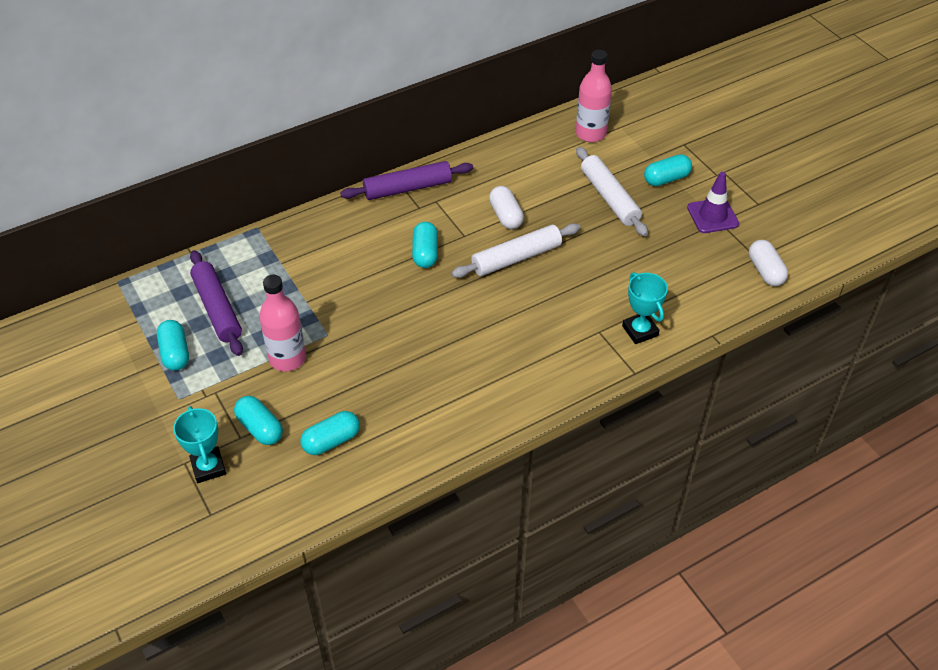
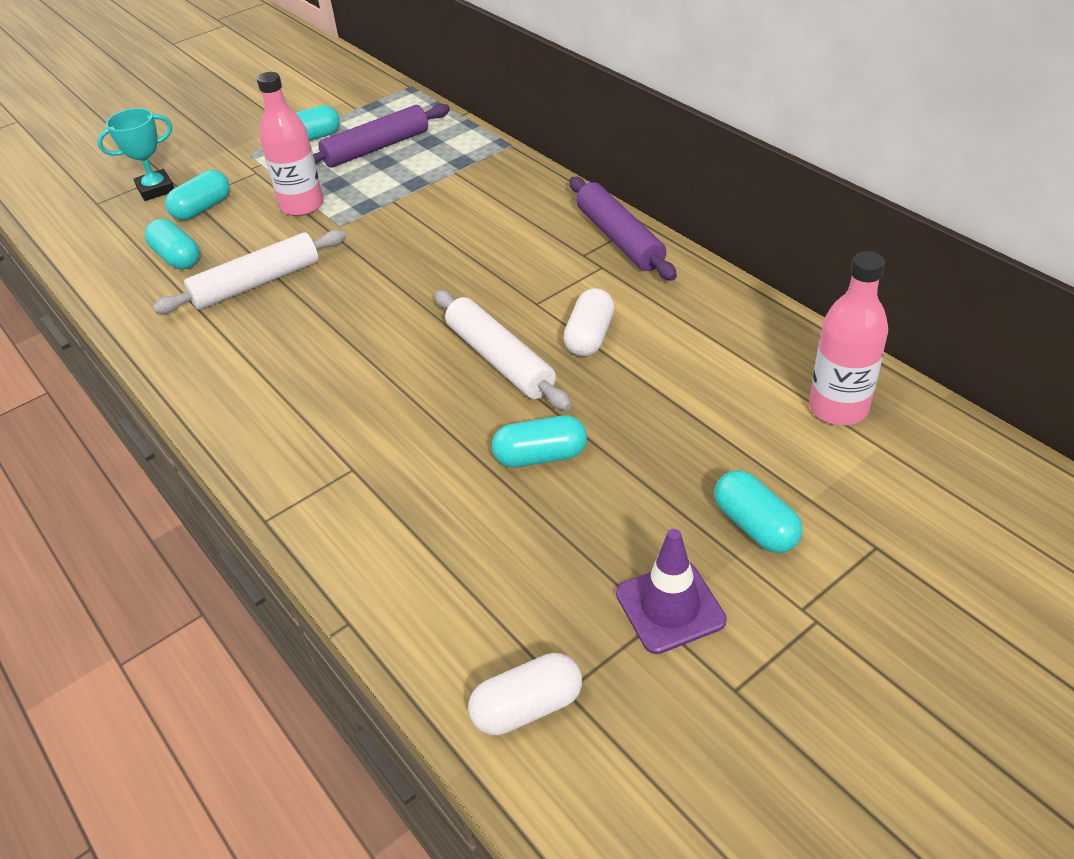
camera: 85 degrees right, 5 degrees down
(425, 253) = (492, 274): turquoise capsule -> turquoise capsule (540, 456)
(505, 216) = (589, 337): white capsule -> white capsule turned 45 degrees counterclockwise
(609, 197) = (672, 450): white rolling pin -> white rolling pin (257, 283)
(640, 331) = (355, 519): turquoise trophy -> none

